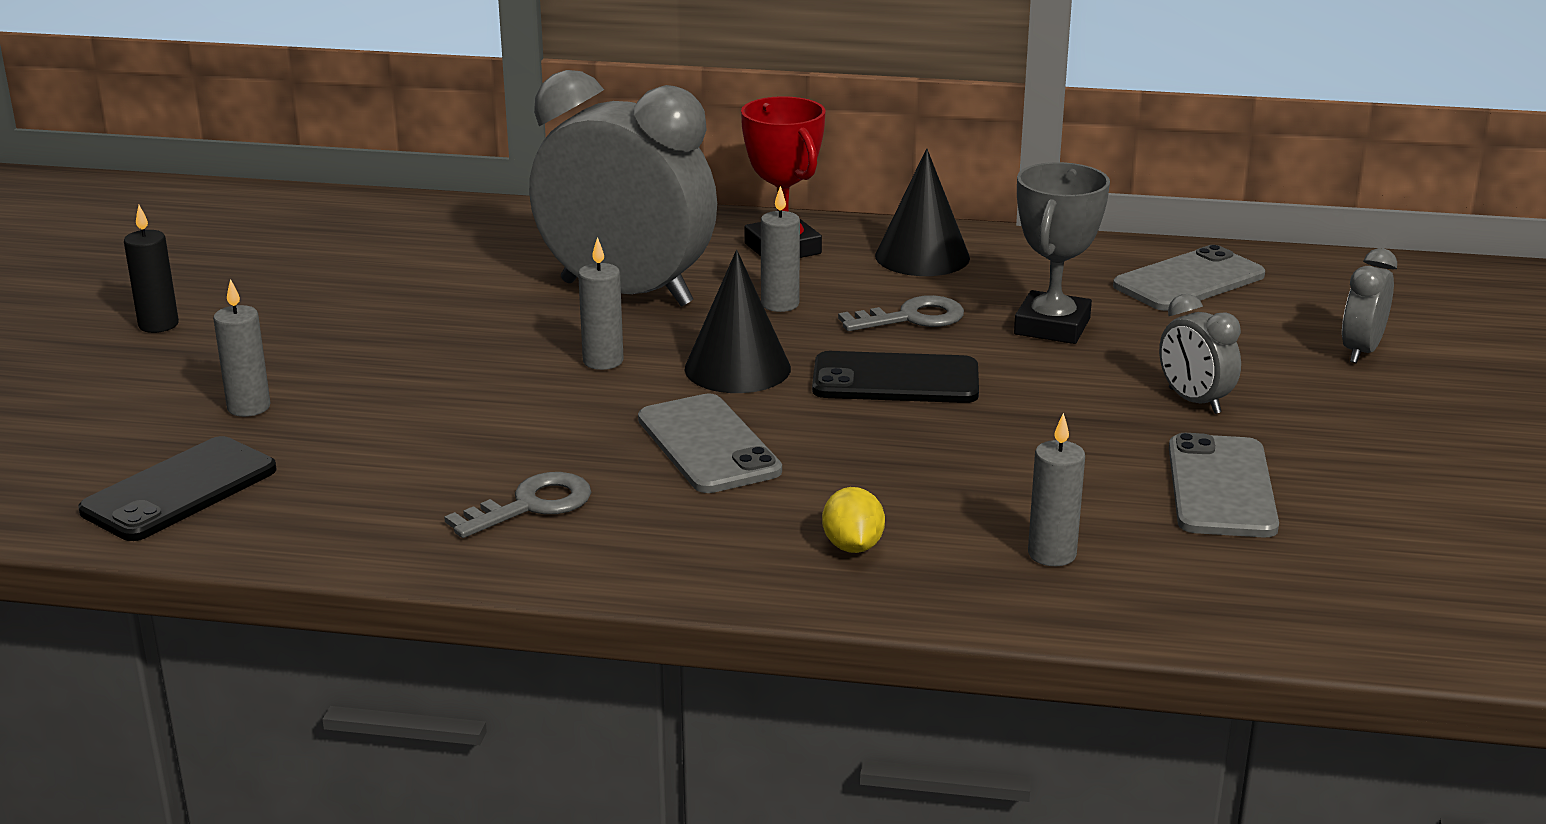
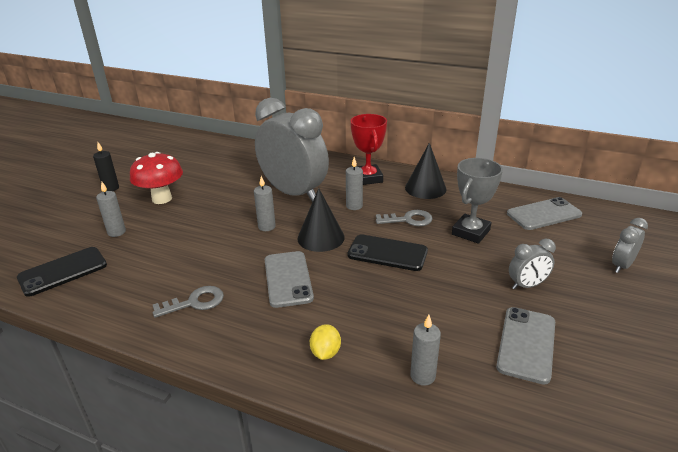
camera: 15 degrees right, 5 degrees up
(309, 334) = (162, 199): none -> red mushroom
(1194, 401) = (527, 285): grey clock -> grey clock turned 90 degrees counterclockwise

